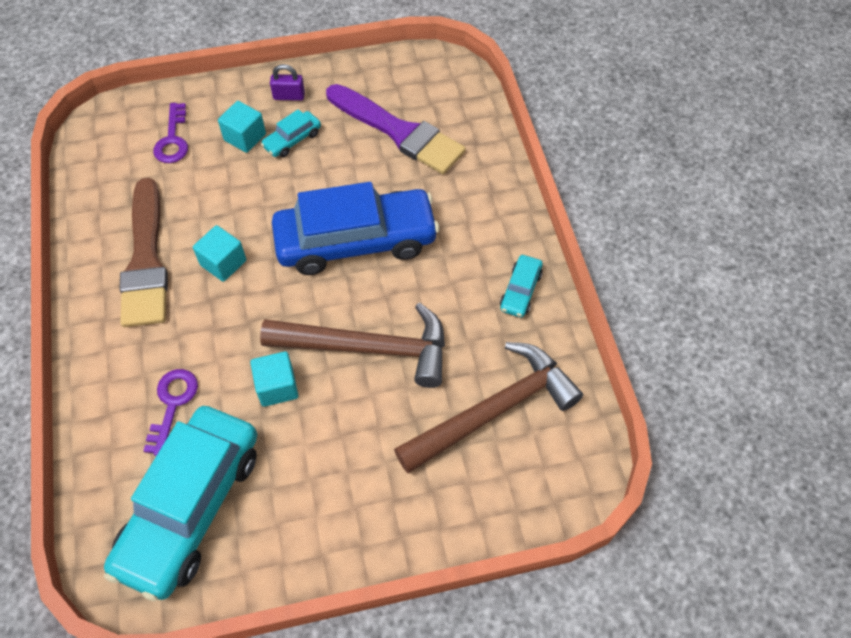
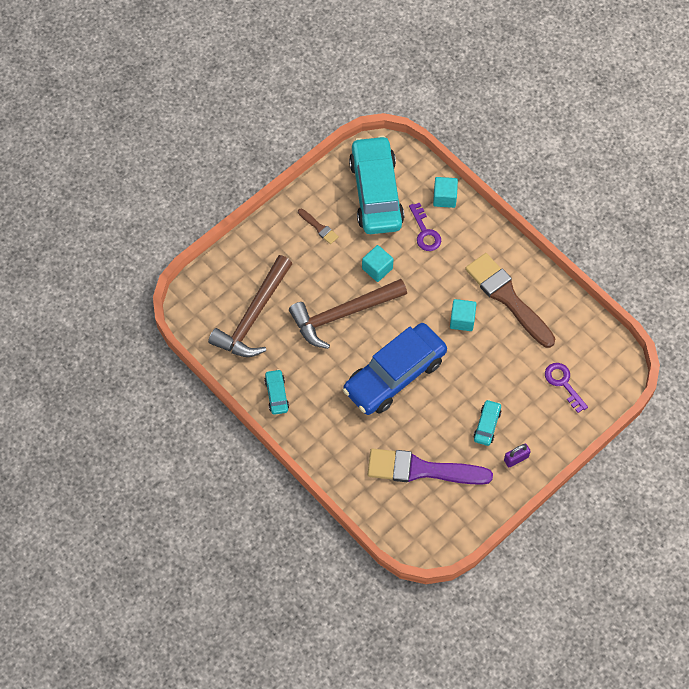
camera: 150 degrees right, 5 degrees up
(245, 137) = (519, 410): turquoise cube -> turquoise cube (444, 197)
(315, 497) = (319, 227): none -> brown brush

